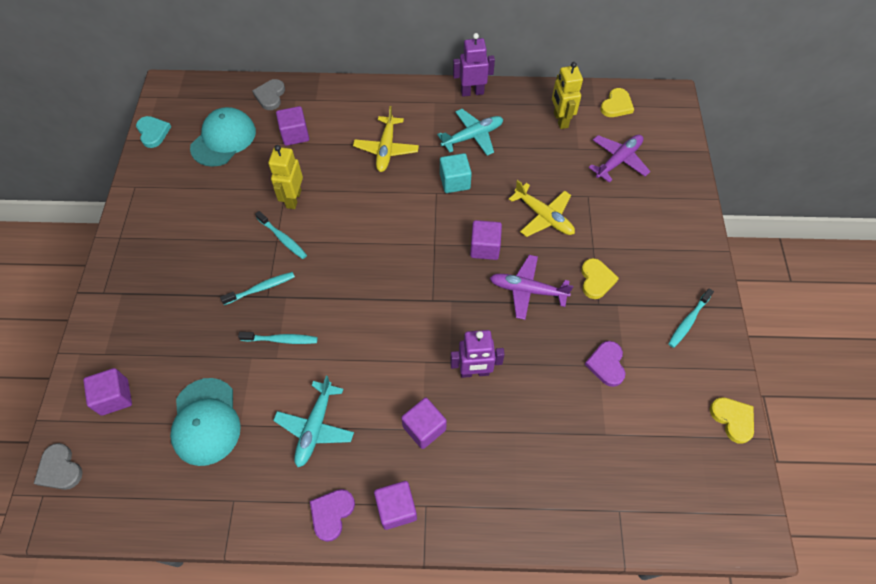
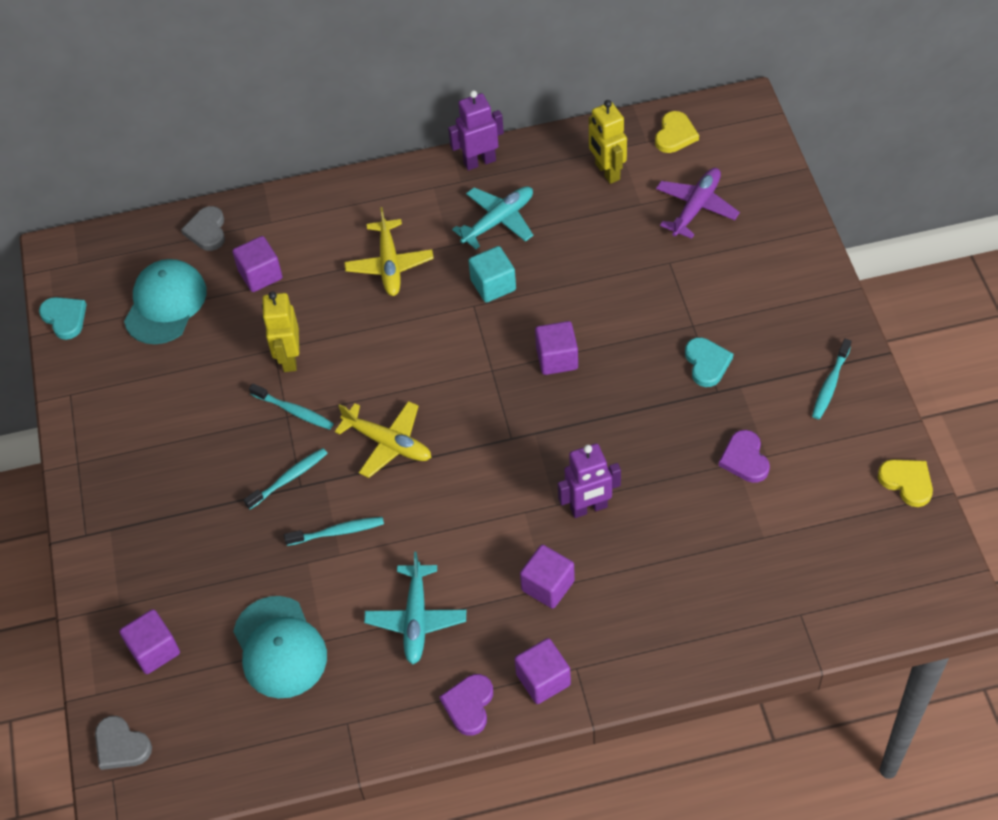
camera: 10 degrees left, 5 degrees down
(527, 290) = (625, 397): purple plane -> none
(543, 216) = (620, 301): yellow plane -> yellow plane (388, 443)
(596, 280) = (707, 363): yellow heart -> turquoise heart

